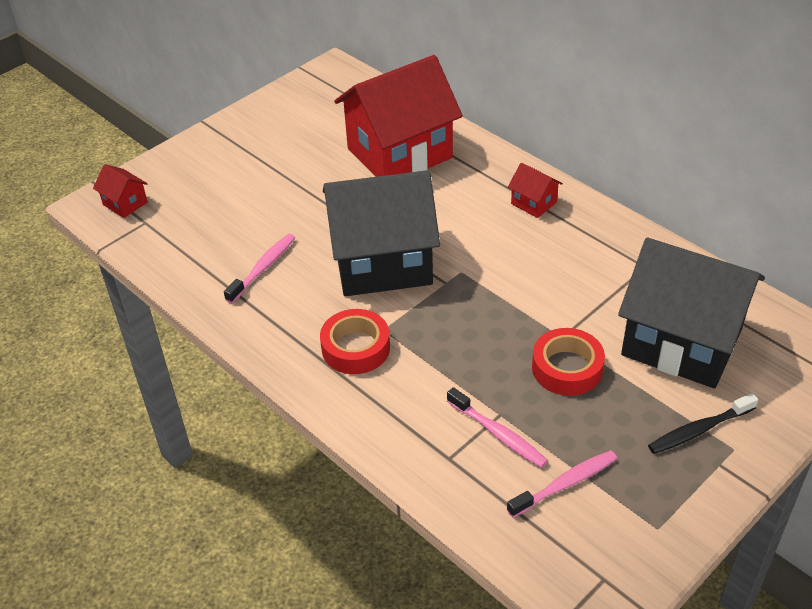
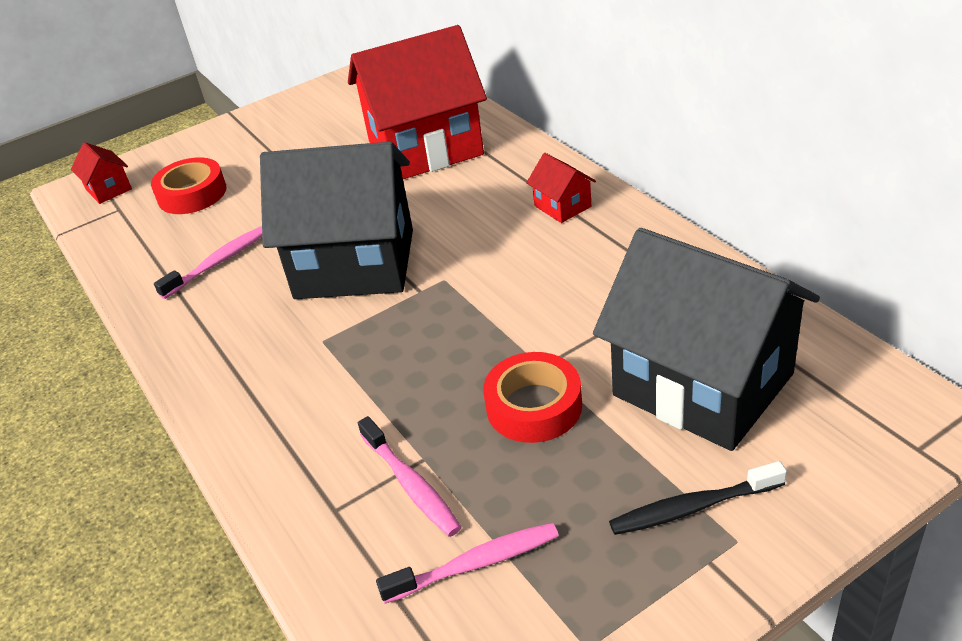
camera: 15 degrees right, 5 degrees down
(355, 348) = (280, 360): red tape -> red tape (192, 194)

